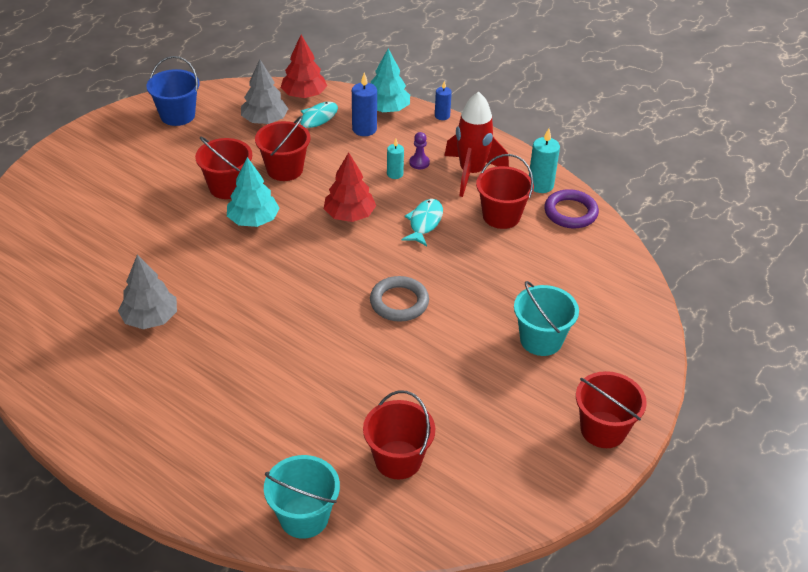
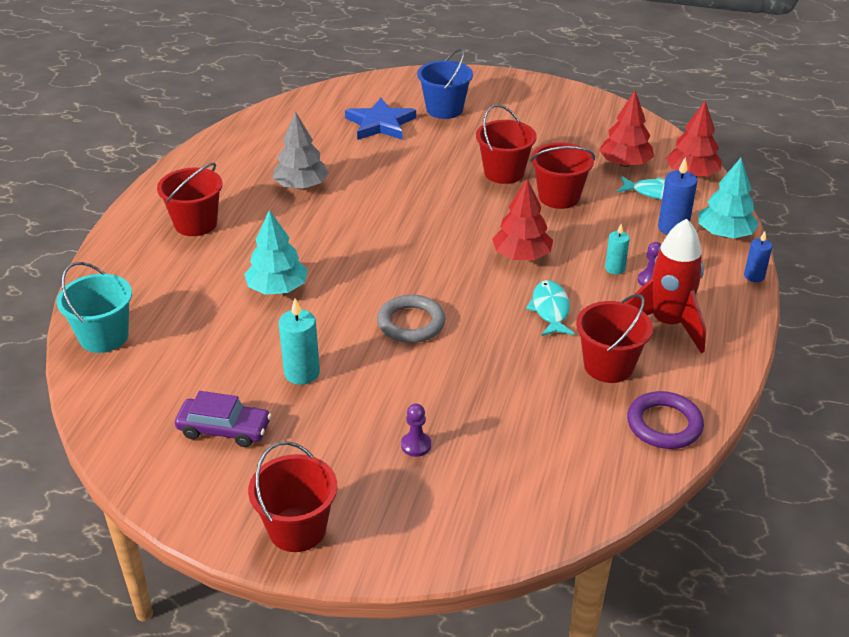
camera: 70 degrees right, 5 degrees down
(85, 237) = (380, 124): none -> blue star
(177, 115) = (584, 115): blue bucket -> blue bucket (444, 109)
(253, 220) = (468, 201): turquoise tree -> turquoise tree (277, 288)
(265, 120) = (625, 164): grey tree -> red tree
(398, 460) = (192, 377): red bucket -> red bucket (195, 224)
(424, 222) = (550, 310): turquoise fish -> turquoise fish turned 90 degrees counterclockwise
(475, 451) = (224, 429): none -> purple car
(540, 185) = (695, 386): turquoise candle -> turquoise candle (302, 373)
(541, 340) = (416, 445): turquoise bucket -> purple pawn

